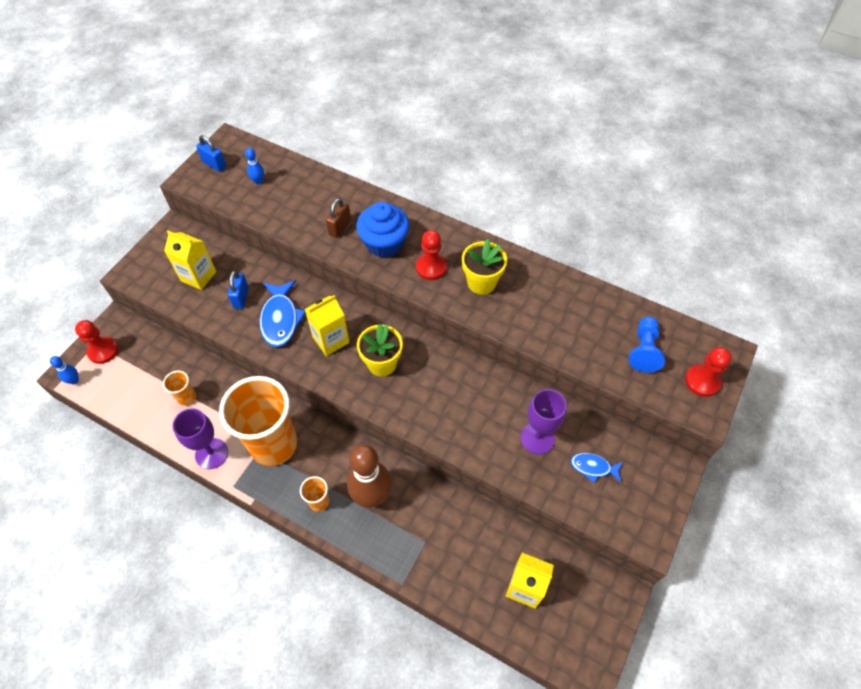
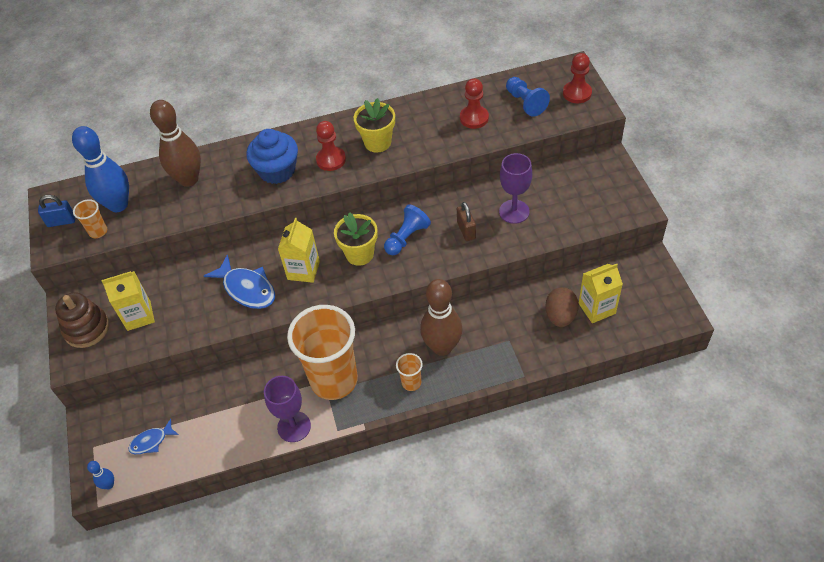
camera: 40 degrees left, 5 degrees down
(103, 351) = (107, 445): red pawn -> red pawn (474, 118)
(162, 257) = (86, 329): none -> brown stacking toy
(187, 397) = (225, 412): orange cup -> orange cup (98, 231)
(241, 298) = (196, 301): blue padlock -> none
(258, 181) = (118, 205): blue bowling pin -> blue bowling pin, size x2.31
(321, 199) = (189, 179): none -> brown bowling pin
(340, 227) = (229, 186): brown padlock -> brown padlock (466, 230)
(430, 382) = (407, 237): none -> blue pawn
(487, 563) = (560, 316): none -> brown egg
(593, 467) = (565, 199): blue fish -> blue fish (151, 441)

